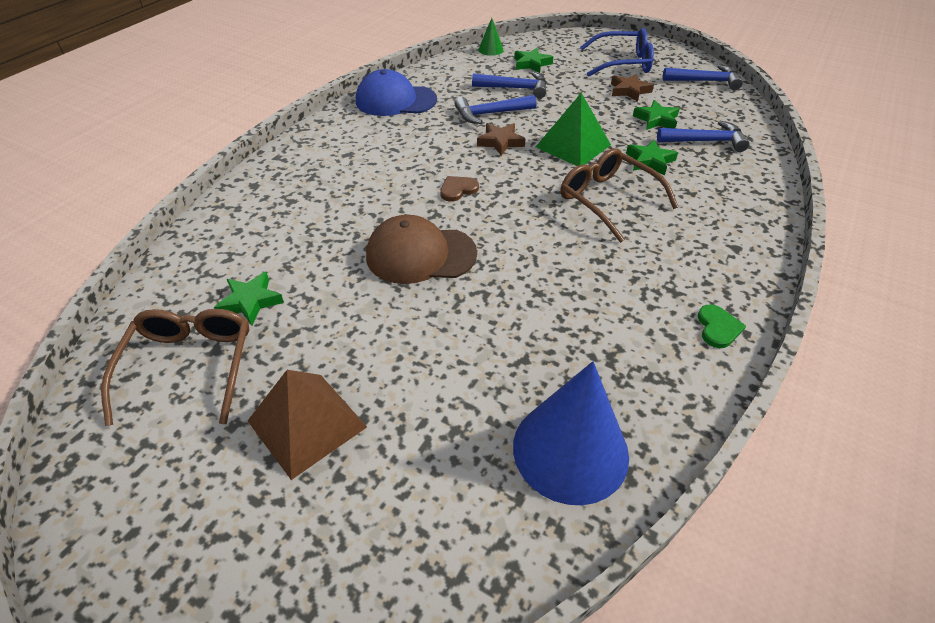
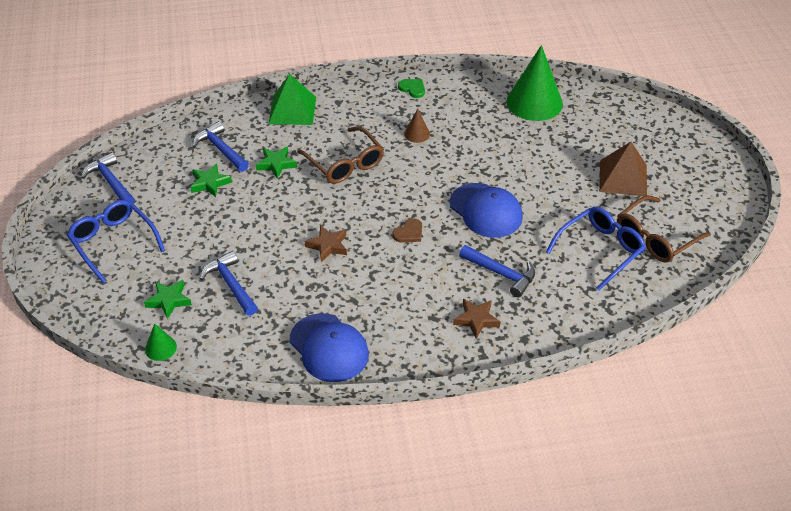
camera: 130 degrees left, 0 degrees up
(250, 302) = (600, 250): green star -> blue glasses
(420, 254) = (486, 210): brown cap -> blue cap
(458, 190) = (409, 233): brown heart -> brown heart turned 60 degrees counterclockwise
(490, 114) = (291, 275): blue hammer -> blue hammer (501, 274)
(570, 450) = (534, 102): blue cone -> green cone
(573, 145) = (293, 207): green pyramid -> green pyramid (292, 110)
(608, 200) = (344, 163): brown glasses -> brown glasses turned 45 degrees counterclockwise
(610, 277) = (417, 134): none -> brown cone
(629, 91) = (170, 216): brown star -> brown star (476, 320)
(718, 328) = (412, 89): green heart -> green heart turned 75 degrees clockwise

